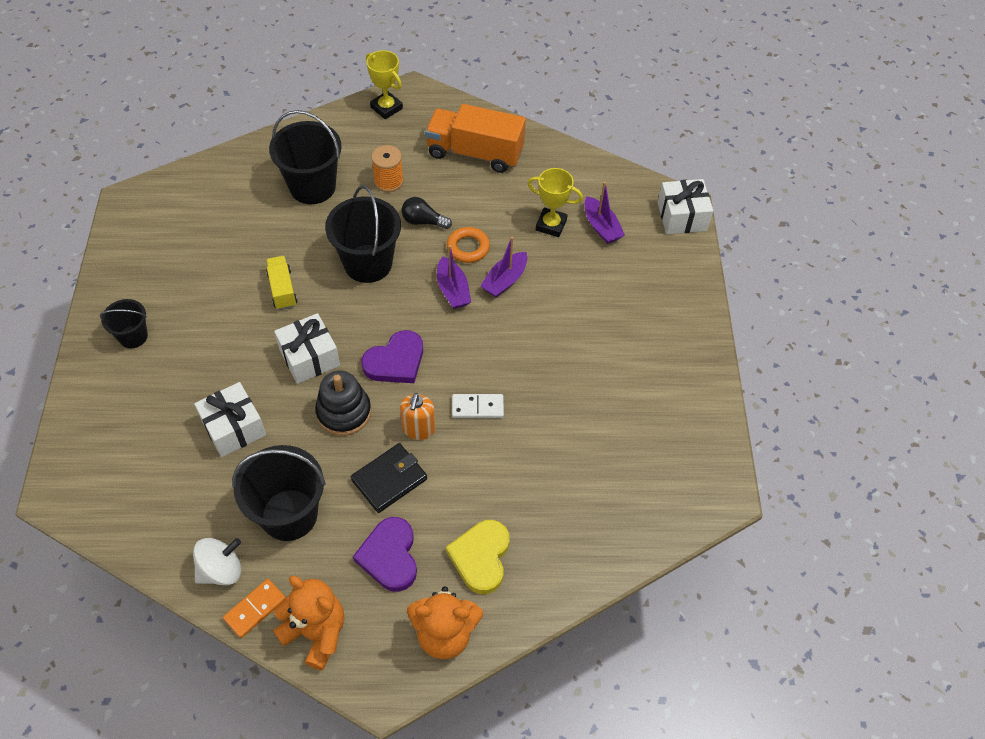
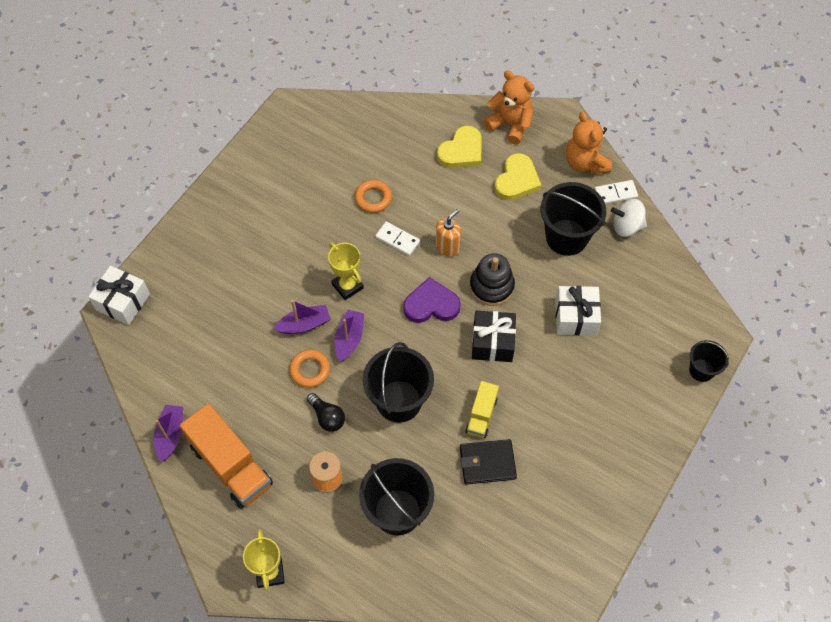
camera: 145 degrees left, 5 degrees up
(133, 336) = (621, 438): black bucket -> black bucket (701, 370)
(255, 609) = (615, 194): orange domino -> white domino
(309, 357) = (492, 342): white gift -> black gift
(389, 479) = (488, 225): black wallet -> black wallet (487, 463)
(389, 556) = (516, 180): purple heart -> yellow heart
(538, 438) = (373, 198): none -> orange ring
(551, 225) = (228, 353): yellow trophy -> yellow trophy (347, 286)
(601, 227) = (192, 329): purple boat -> purple boat (171, 435)

